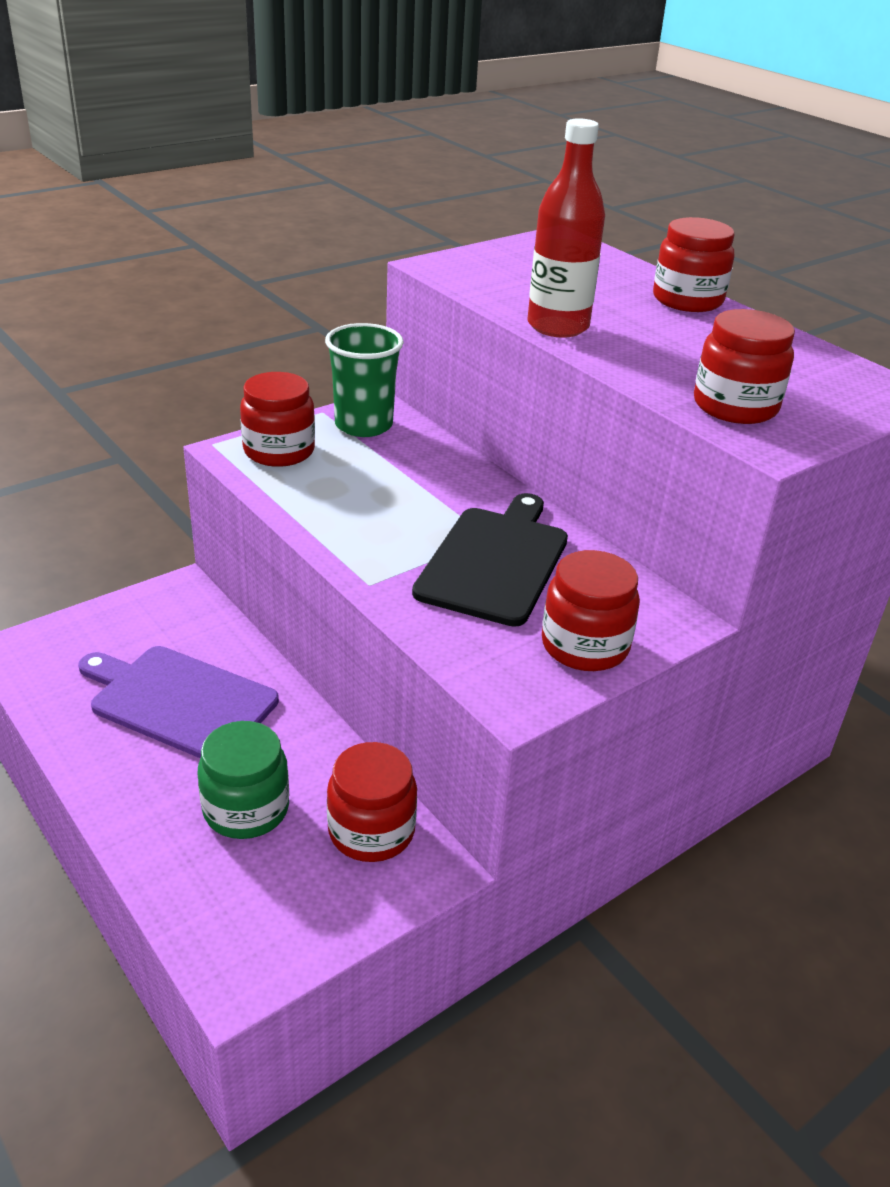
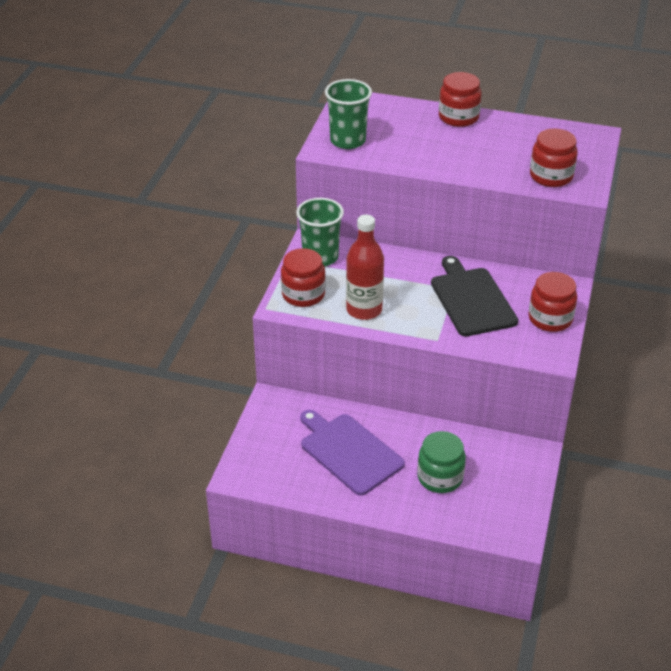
camera: 35 degrees left, 5 degrees up
(179, 701) = (349, 452): purple cutting board -> purple cutting board turned 60 degrees clockwise
(371, 831) = (498, 454): red jar -> none
(485, 269) = (348, 141): none -> green cup
(558, 326) = (429, 164): red bottle -> red bottle (364, 310)

